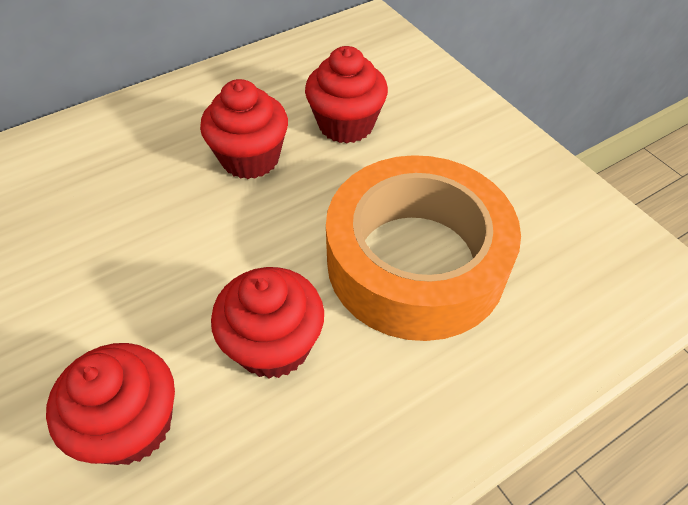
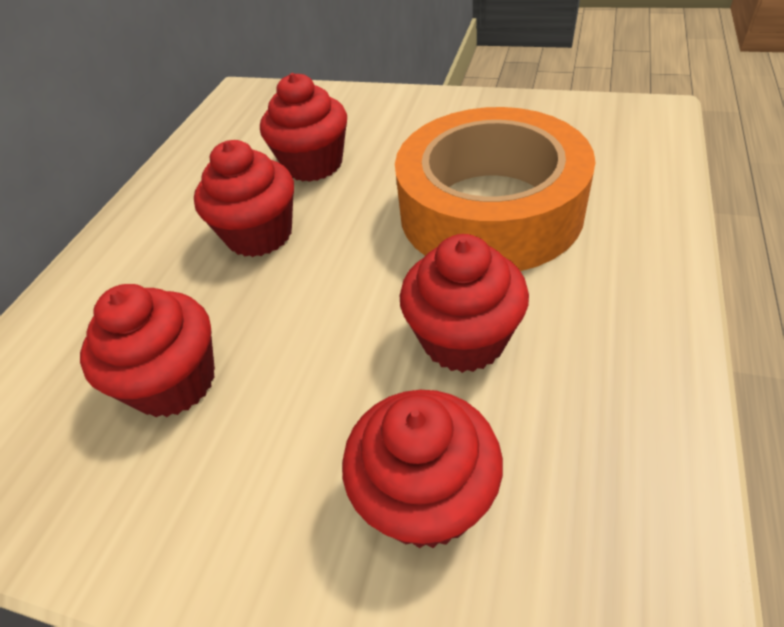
camera: 35 degrees left, 5 degrees down
(99, 228) = (174, 382): none -> red cupcake

